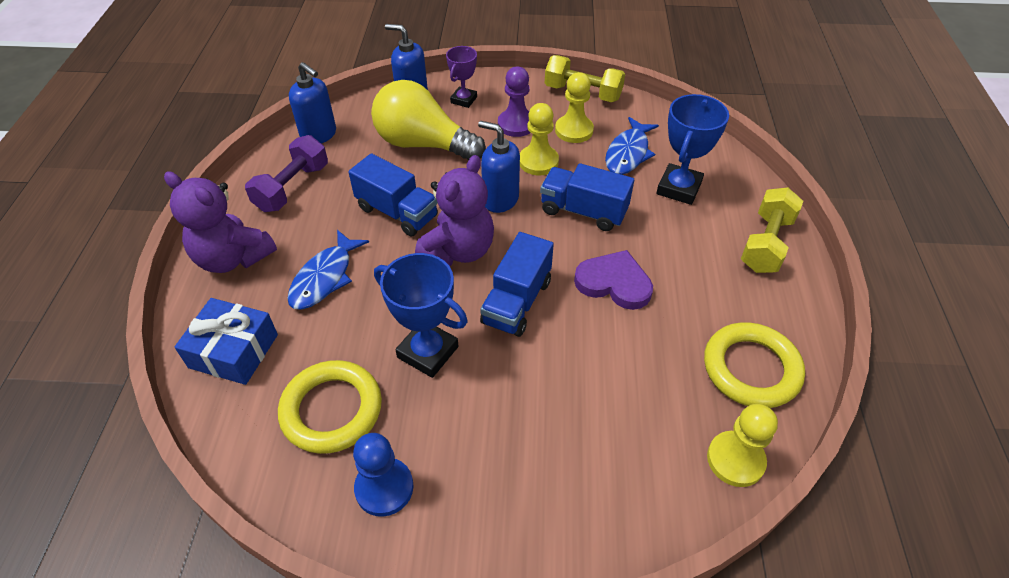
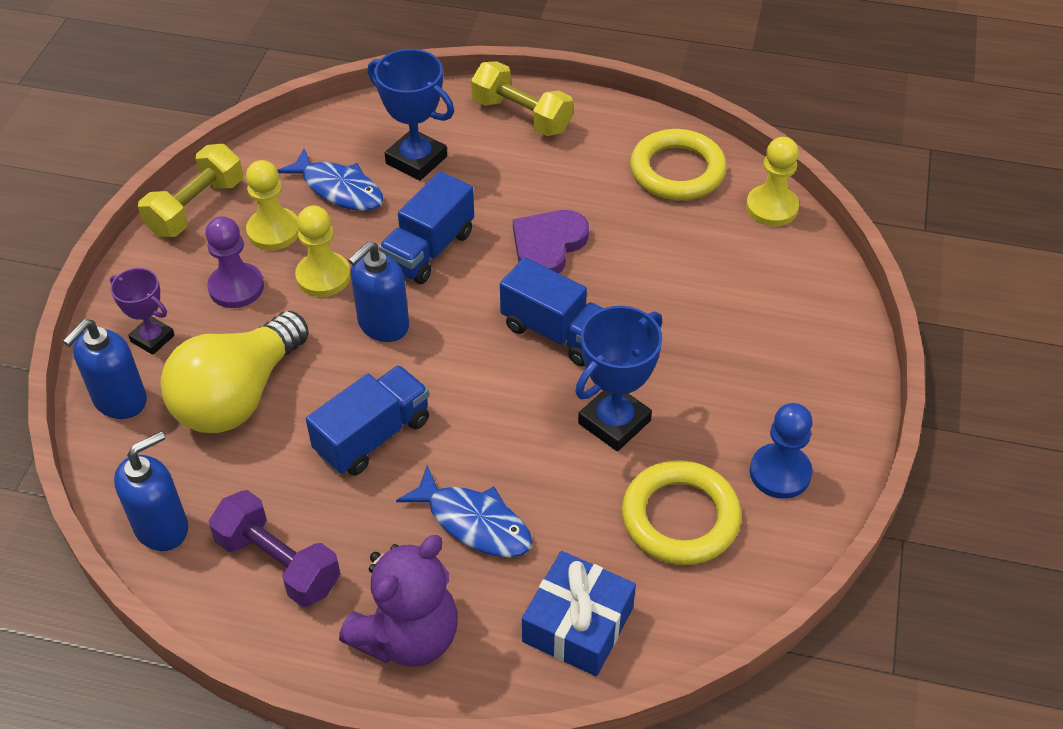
camera: 80 degrees left, 0 degrees up
(458, 250) = (462, 377): purple teddy bear -> none

